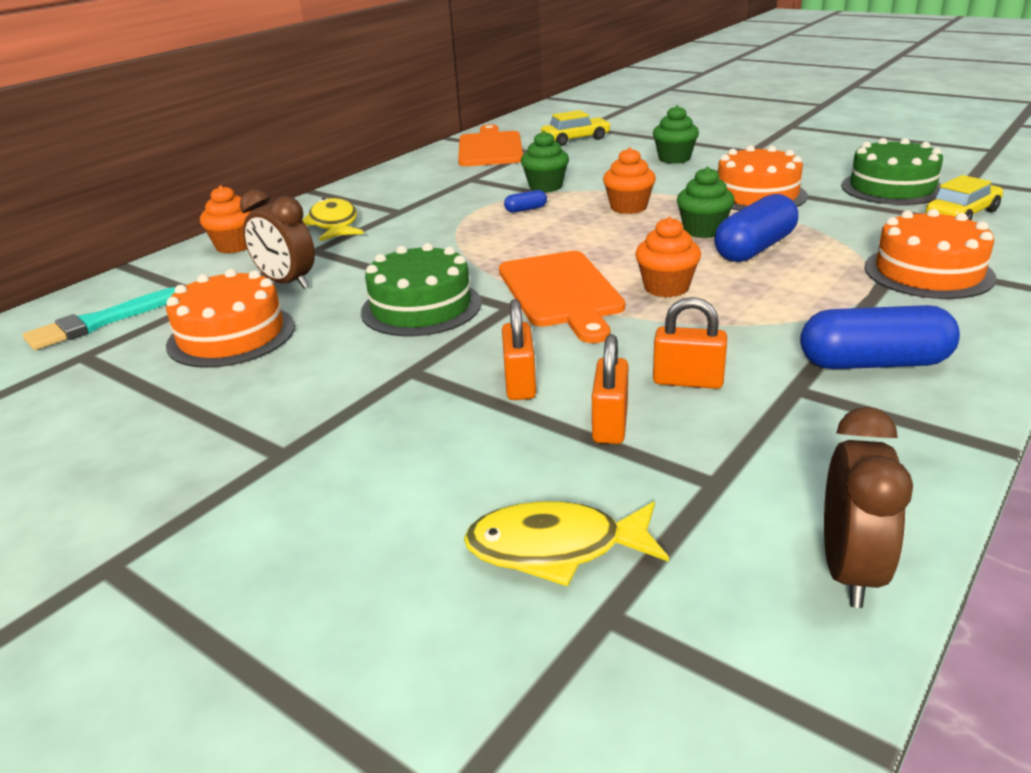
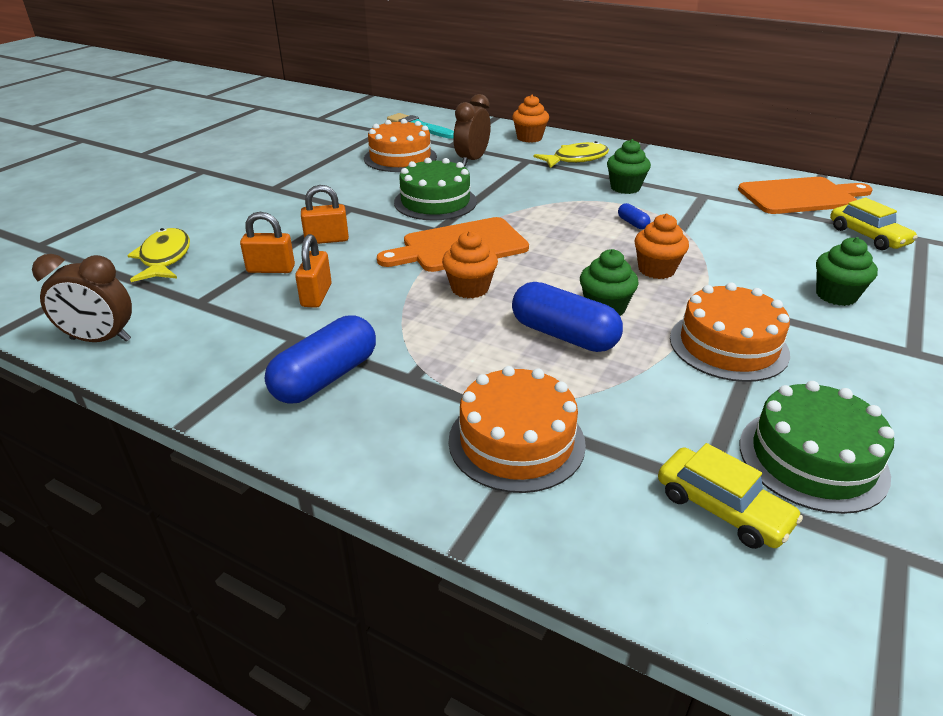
camera: 80 degrees right, 5 degrees up
(545, 187) = (697, 228): green cupcake -> green cupcake (625, 188)
(873, 363) = (326, 378): blue capsule -> blue capsule turned 45 degrees clockwise

